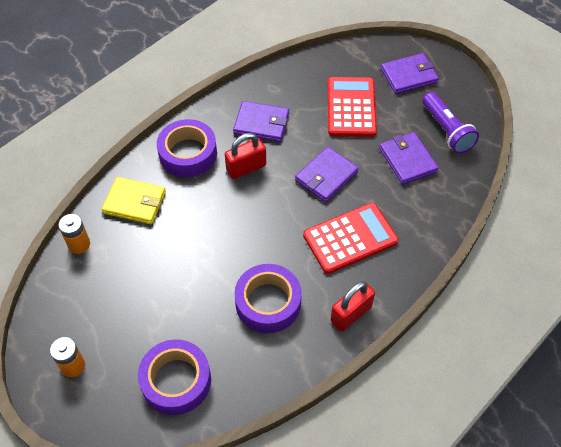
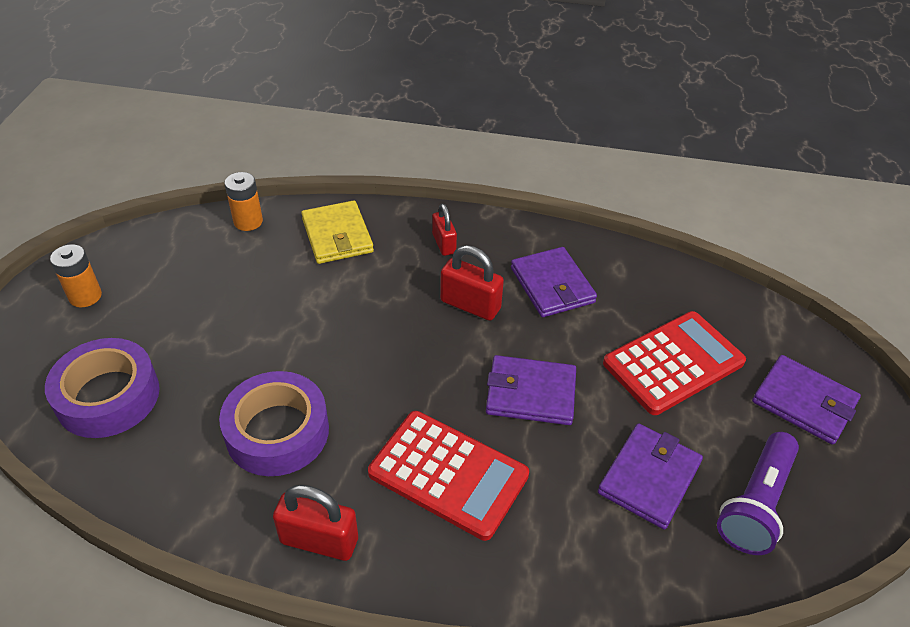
camera: 55 degrees right, 10 degrees down
(188, 154) = (444, 244): purple tape -> red padlock

